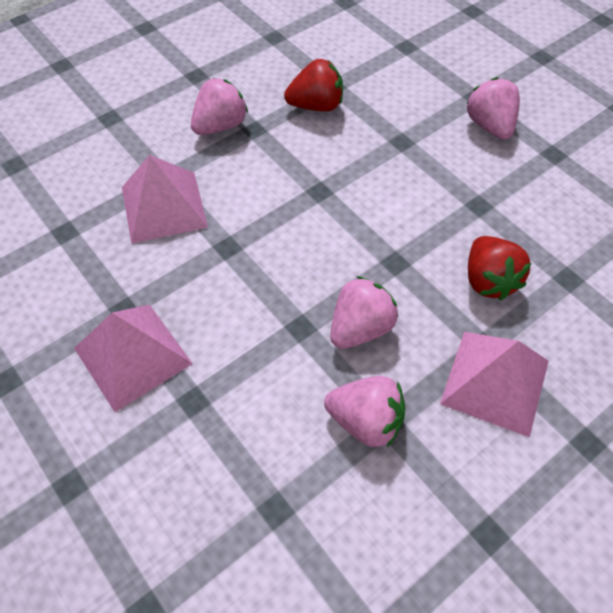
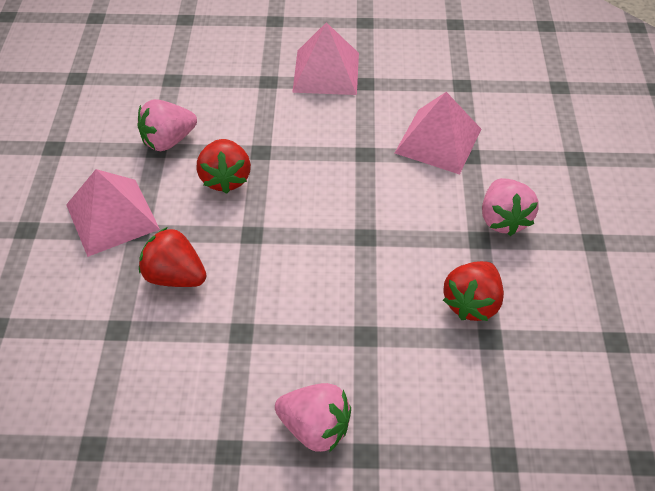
camera: 130 degrees right, 5 degrees down
(360, 328) = (226, 178): pink strawberry -> red strawberry

